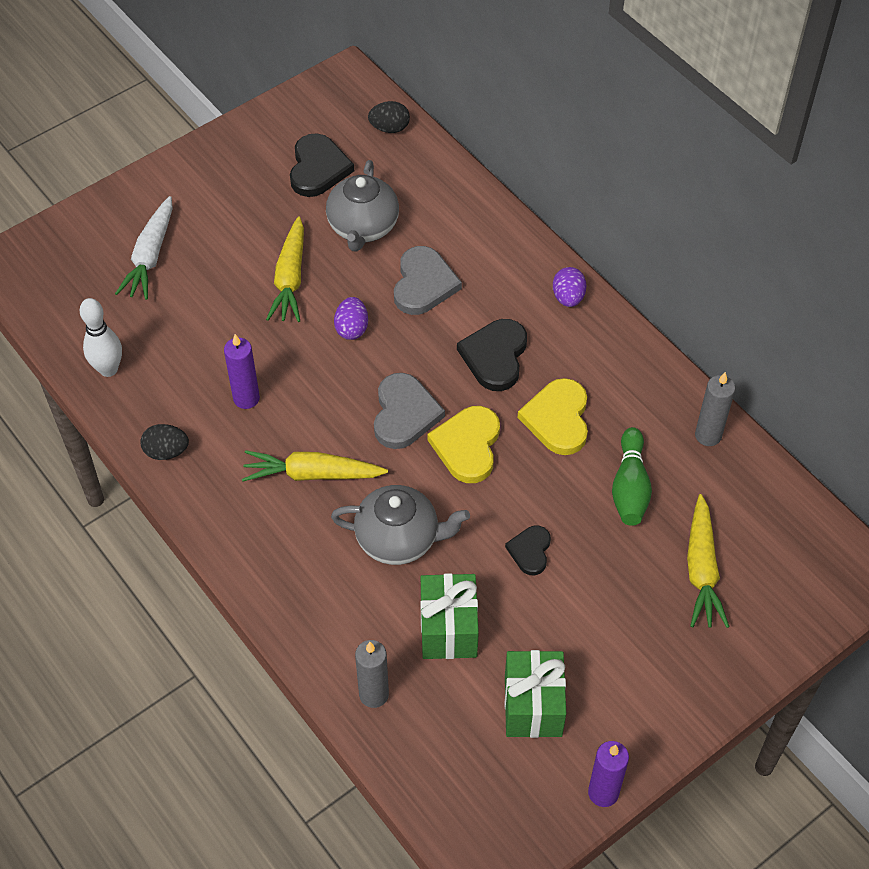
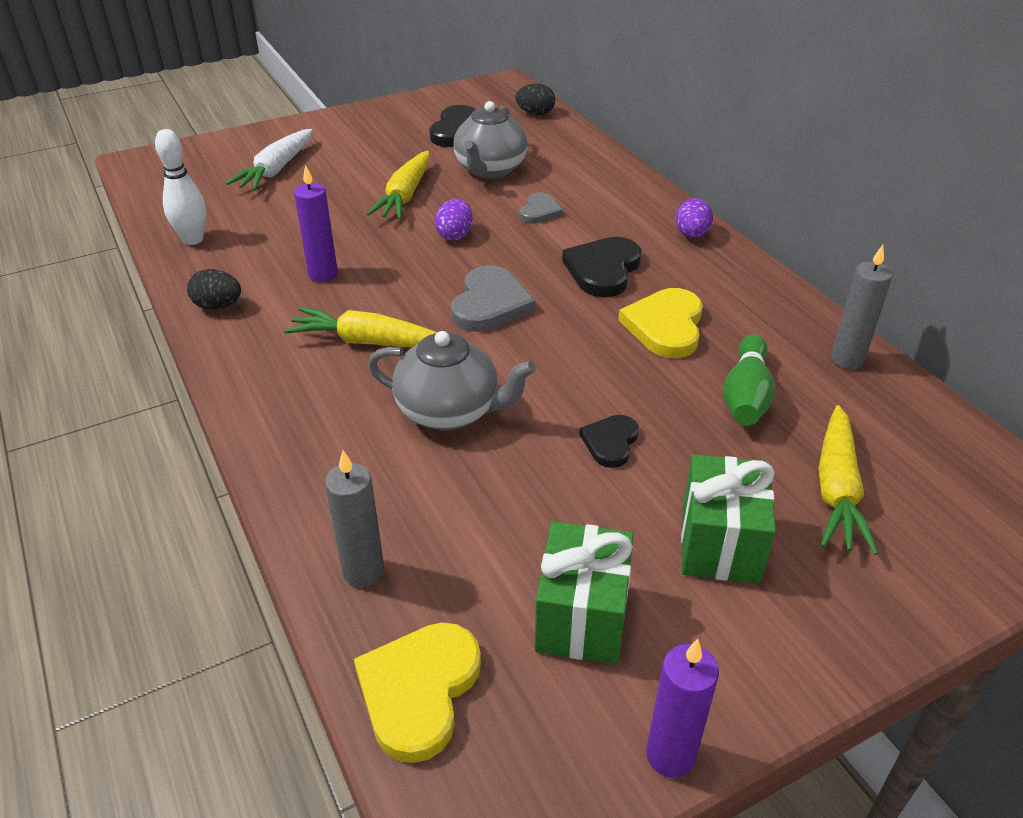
camera: 10 degrees right, 15 degrees down
(423, 284) = (539, 211): grey heart -> grey heart, size x0.60
(448, 629) = (486, 510): green gift -> green gift (720, 544)
(467, 446) = (555, 338): yellow heart -> yellow heart (419, 691)

